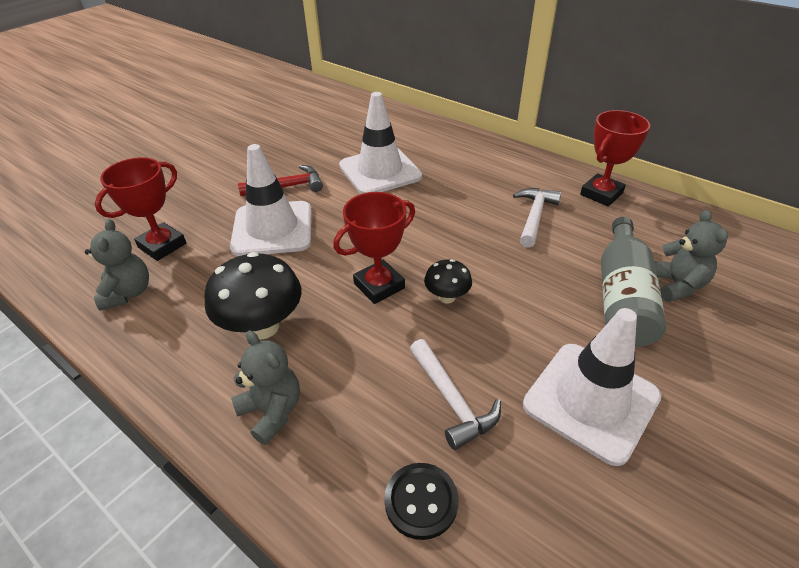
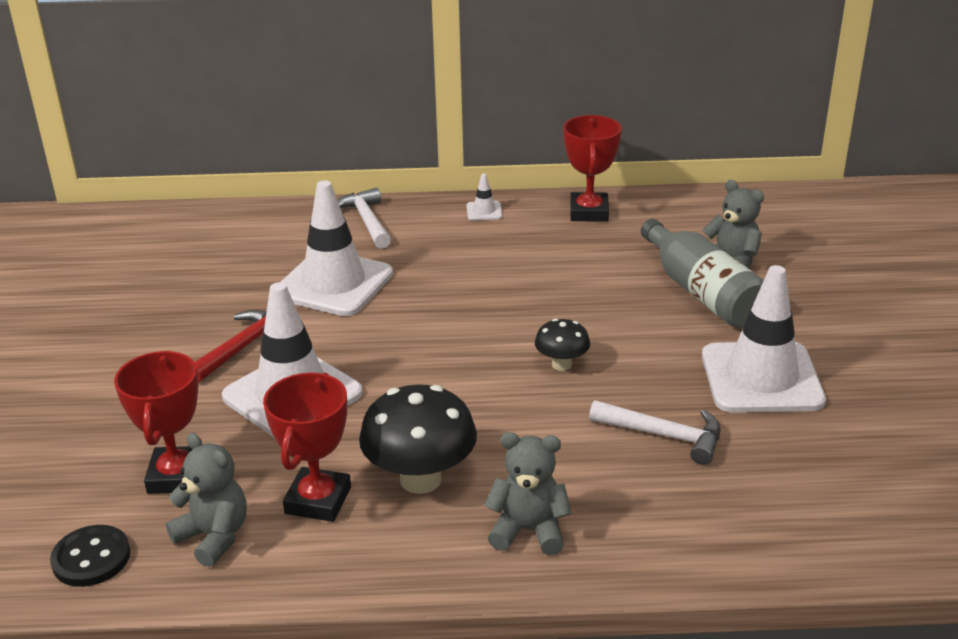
camera: 40 degrees left, 10 degrees down
(379, 286) = (486, 387): red trophy -> red trophy (318, 500)
(421, 501) = (724, 509): black button -> black button (91, 558)
(526, 163) = (484, 211): none -> white traffic cone
(534, 216) = (553, 259): white hammer -> white hammer (366, 221)

